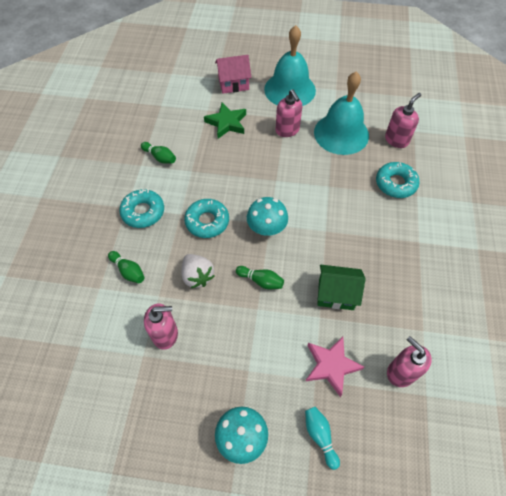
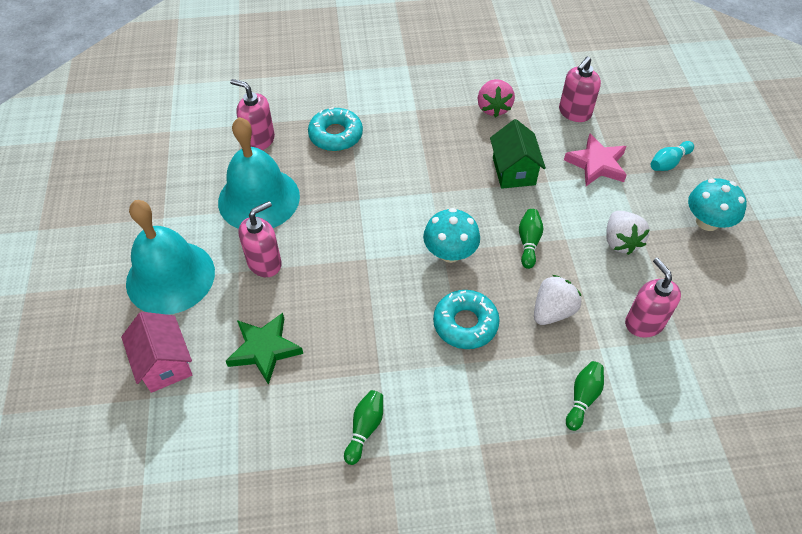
camera: 105 degrees left, 5 degrees down
(143, 212) = (480, 415): turquoise donut -> none
(242, 349) = (620, 241): none -> white strawberry
(415, 302) = (493, 108): none -> pink strawberry

